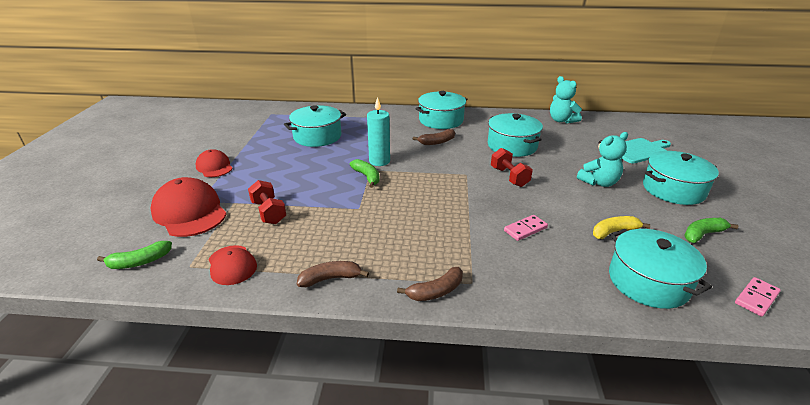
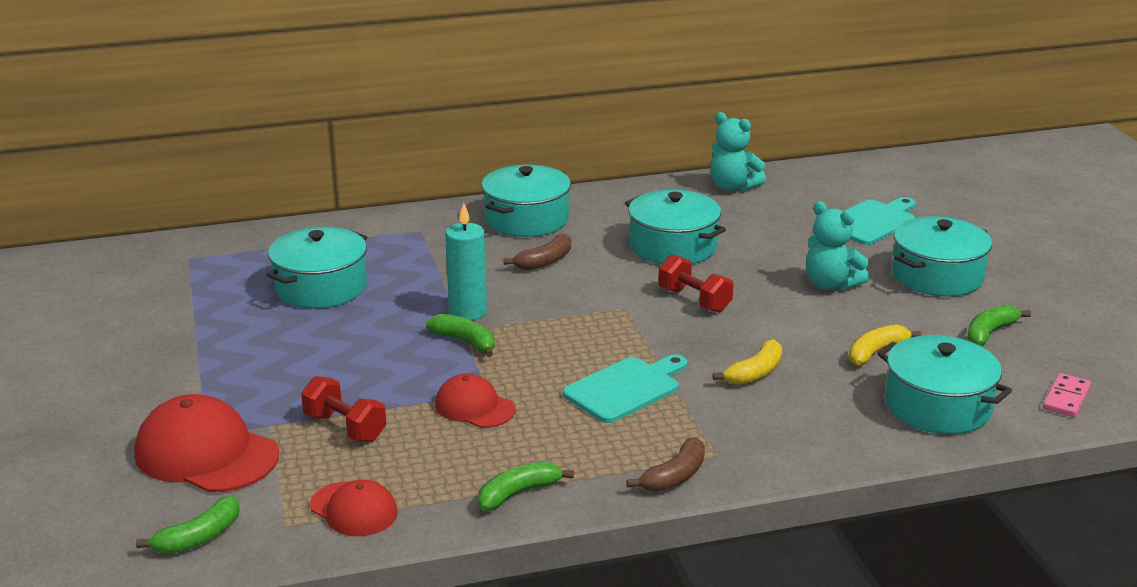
camera: 20 degrees left, 5 degrees down
(214, 167) = (174, 375): red cap -> red cap (474, 407)
(331, 278) = (518, 493): brown banana -> green banana
(439, 222) = (625, 388): none -> turquoise cutting board
(525, 229) = (755, 373): pink domino -> yellow banana
(599, 182) = (831, 284): turquoise teddy bear -> turquoise teddy bear turned 90 degrees clockwise

